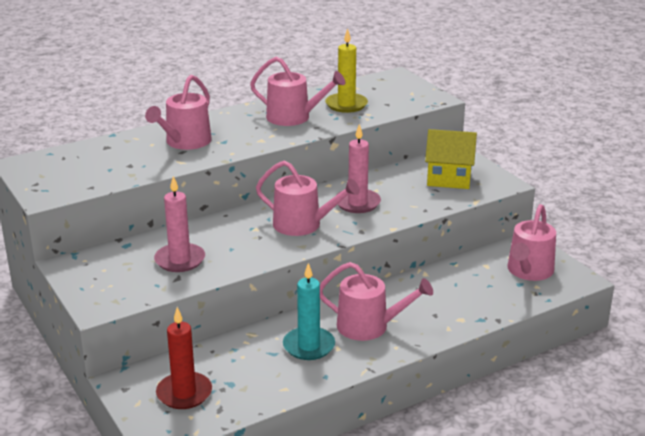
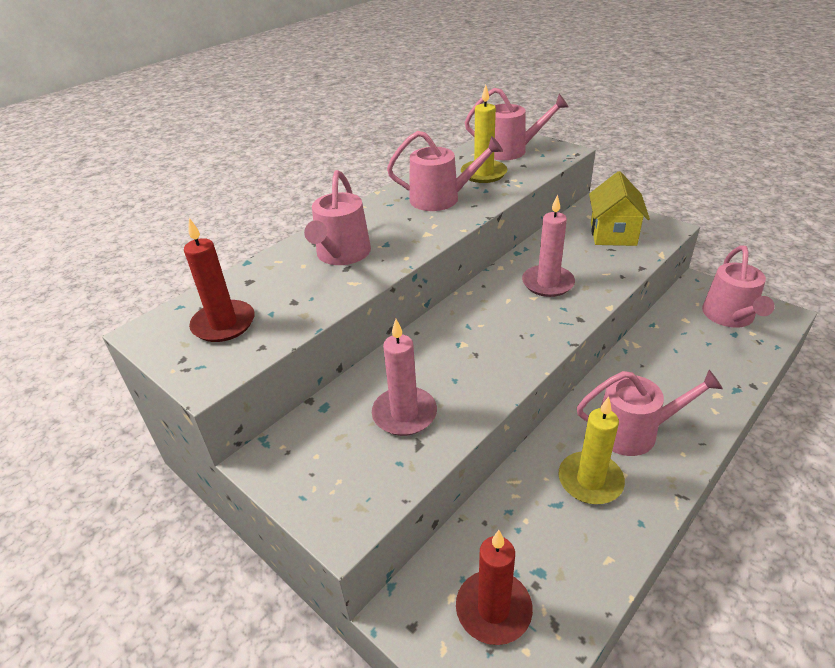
camera: 15 degrees left, 10 degrees up
(73, 169) = (223, 324): none -> red candle
(303, 225) = (511, 325): pink watering can -> pink watering can (510, 151)
(309, 346) = (590, 480): turquoise candle -> yellow candle
(449, 179) = (613, 234): yellow house -> yellow house turned 75 degrees counterclockwise

